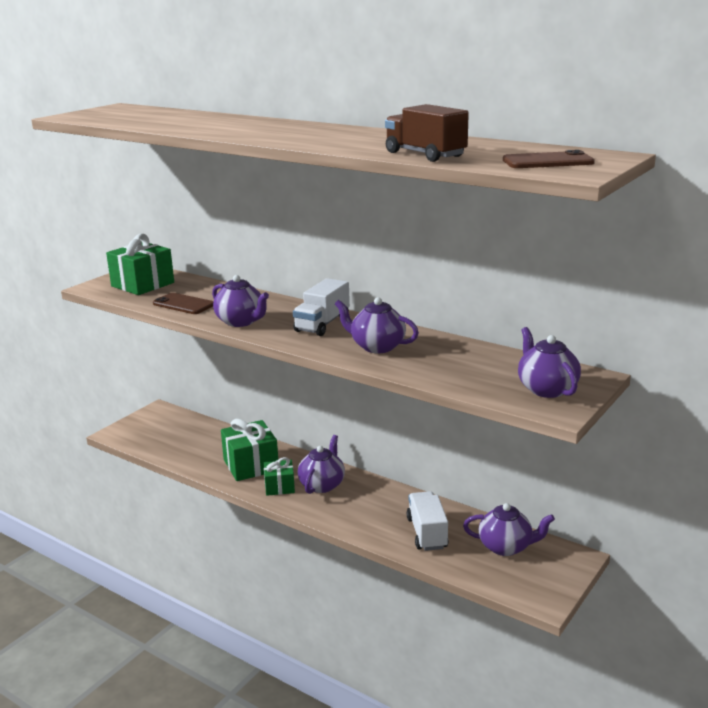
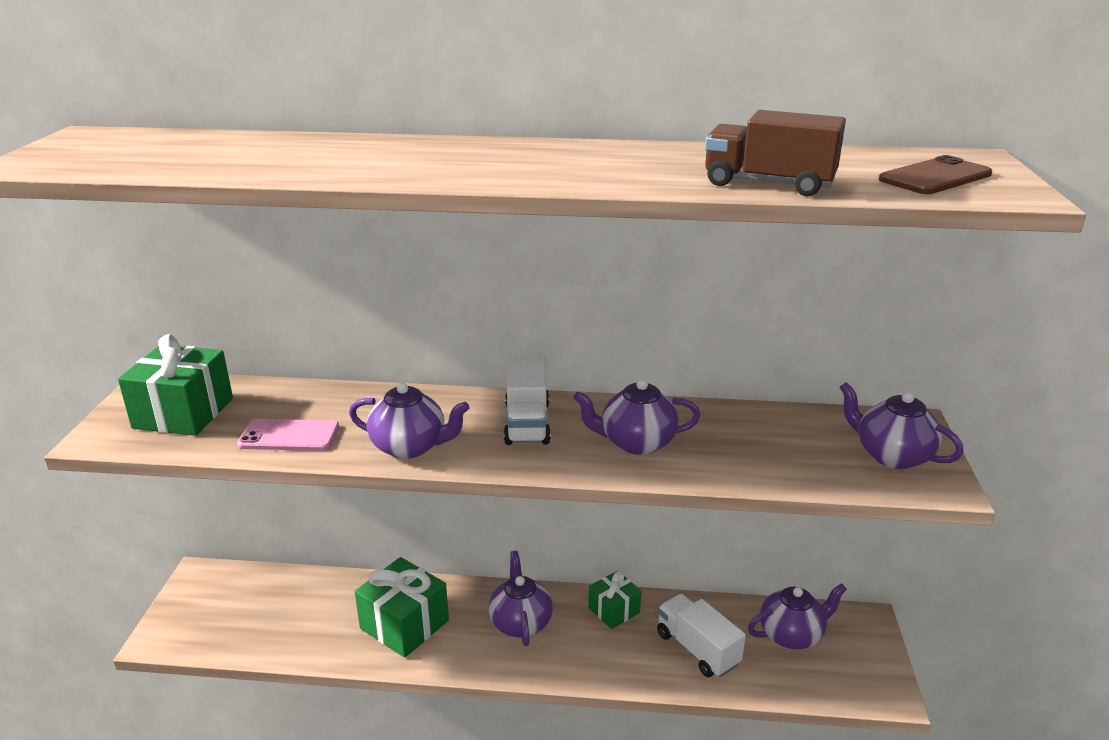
camera: 30 degrees left, 5 degrees up
(183, 304) = (289, 436): brown phone -> pink phone
(279, 487) = (469, 645): green gift -> green gift (614, 610)

